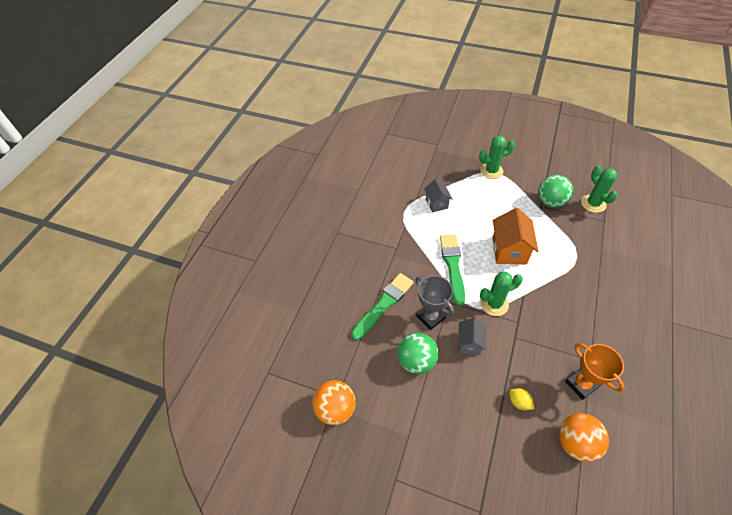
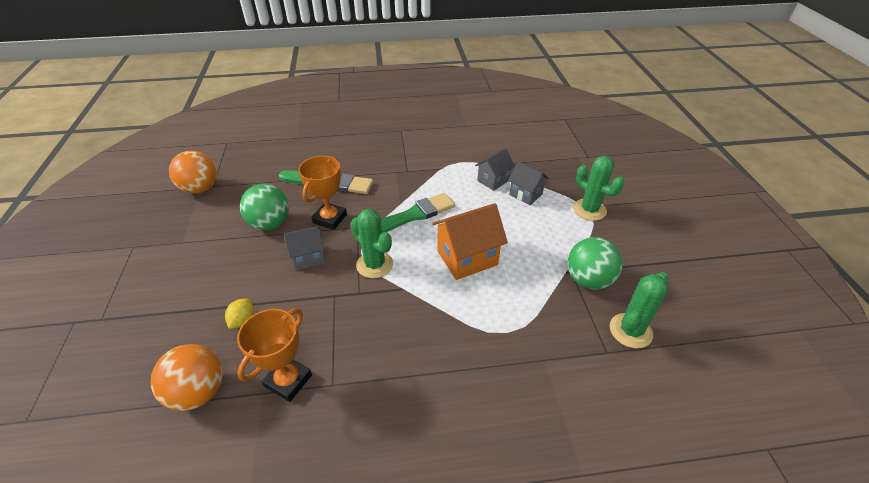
camera: 60 degrees right, 10 degrees down
(430, 317) = (330, 219): grey trophy -> orange trophy
(460, 193) = (525, 194): none -> grey house

